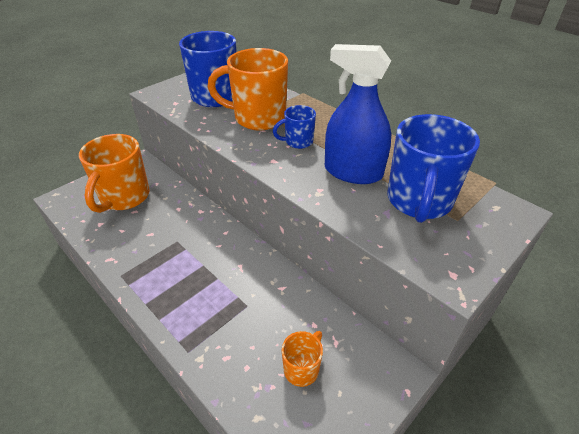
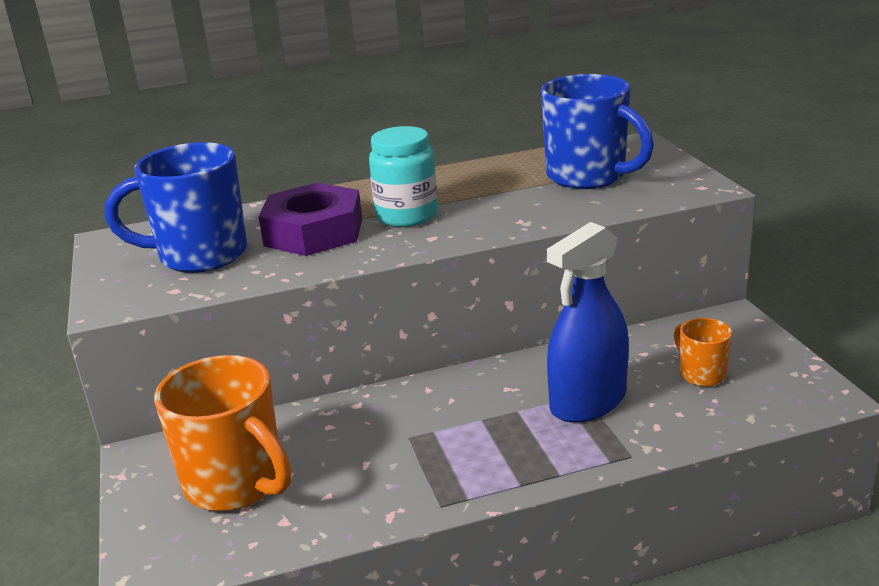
camera: 60 degrees left, 15 degrees down
(258, 118) = (314, 232): orange mug -> purple nut
(298, 142) = (407, 216): blue mug -> turquoise jar
(353, 172) = (506, 197): blue spray bottle -> blue spray bottle (588, 402)

